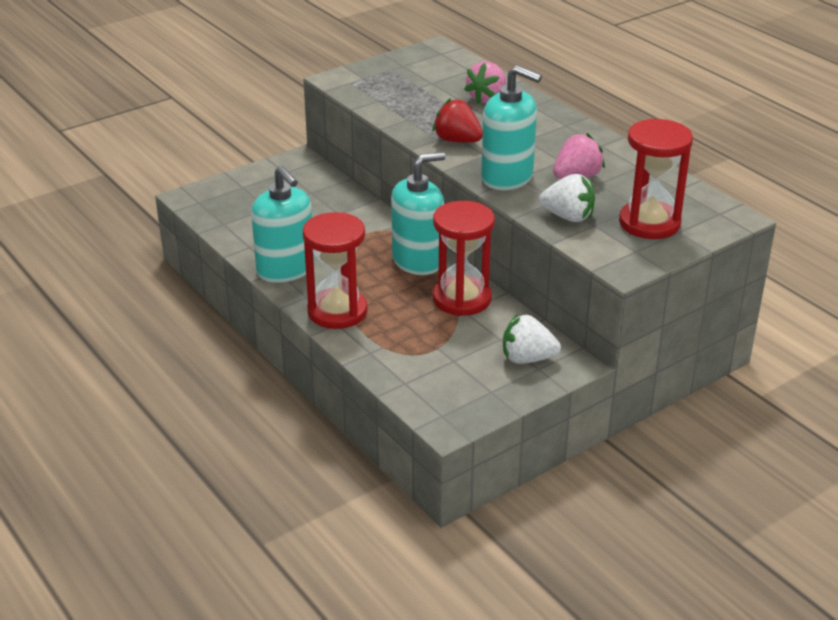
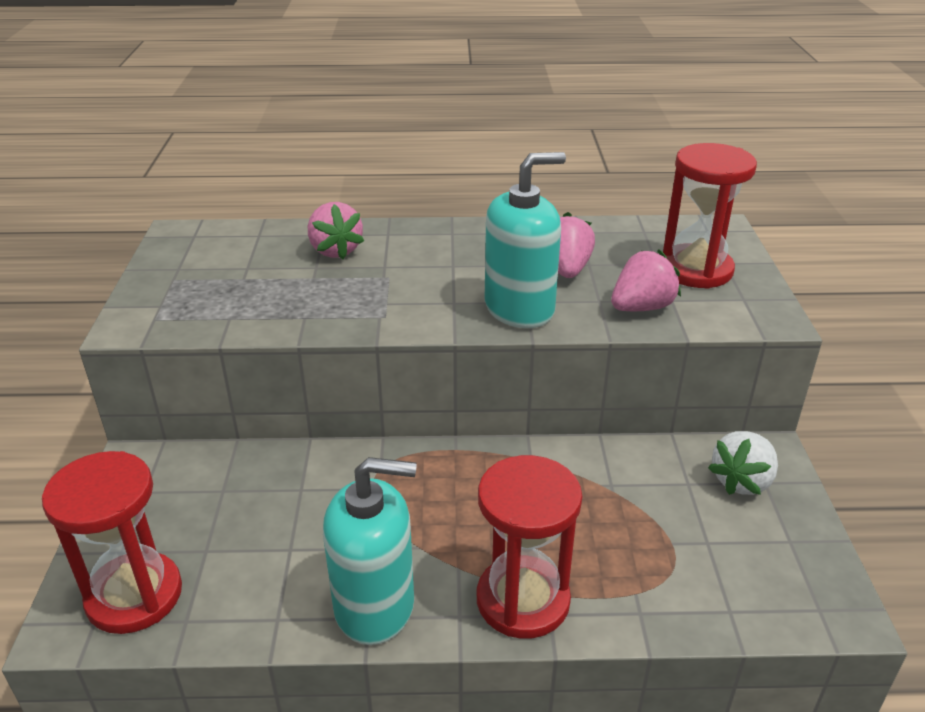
camera: 55 degrees left, 0 degrees up
(418, 260) = (476, 471): turquoise soap dispenser -> none
(457, 140) = (400, 305): red strawberry -> none
(462, 299) = (586, 474): red hourglass -> red hourglass (134, 595)
(568, 217) = (641, 307): white strawberry -> pink strawberry

